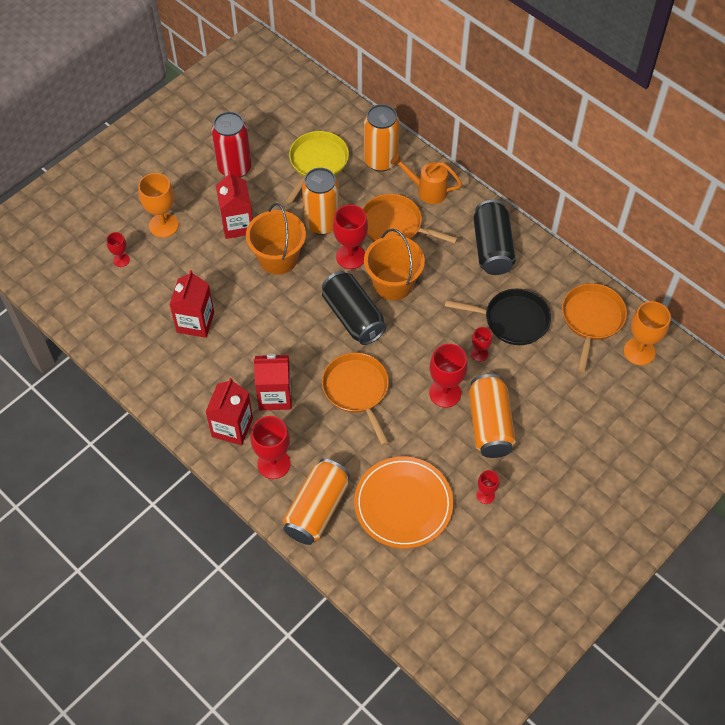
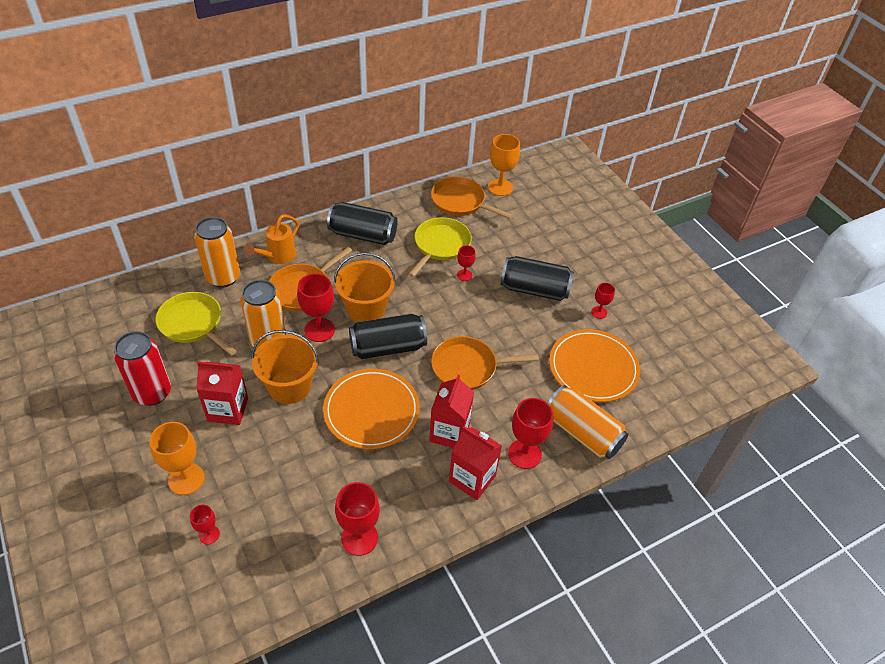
camera: 75 degrees left, 10 degrees down
(195, 322) = (331, 480): red carton -> none
(276, 328) = (371, 411): none -> orange plate
(445, 393) = (494, 308): red goblet -> red goblet (359, 538)
(489, 424) = (534, 289): orange can -> black can
(512, 320) = (440, 245): black pan -> yellow pan

